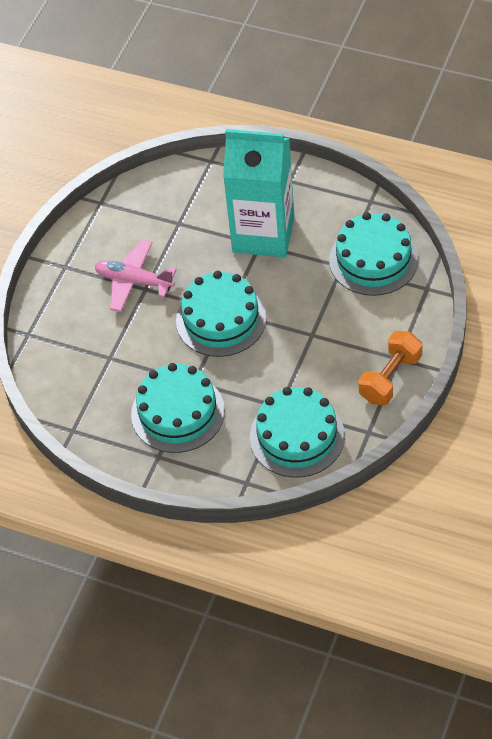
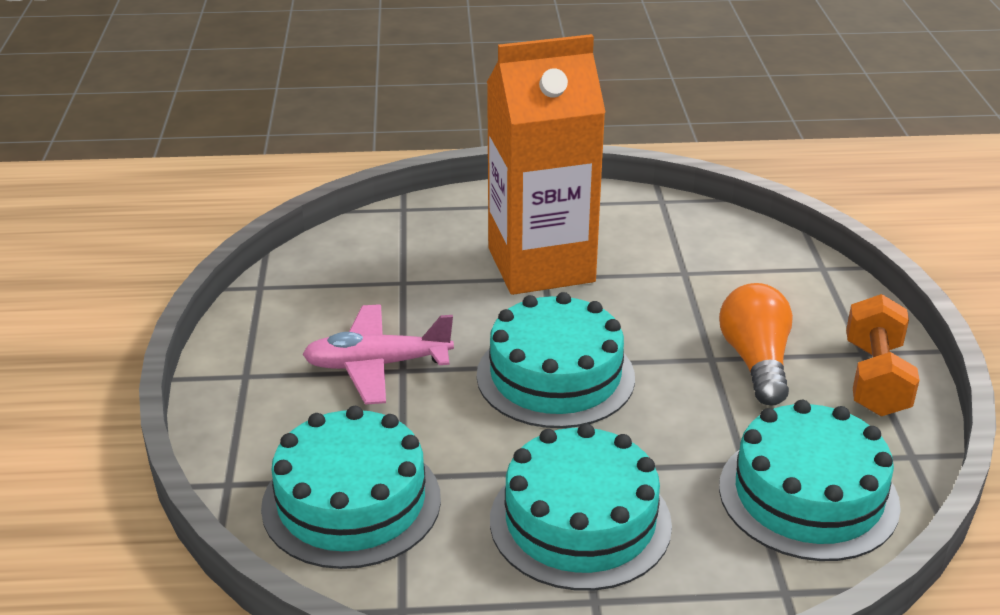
camera: 30 degrees left, 20 degrees down
(263, 234) = (541, 265): turquoise carton -> orange carton
(334, 345) = (756, 361): none -> orange light bulb
(373, 260) = (721, 256): turquoise cake -> turquoise cake (351, 502)

